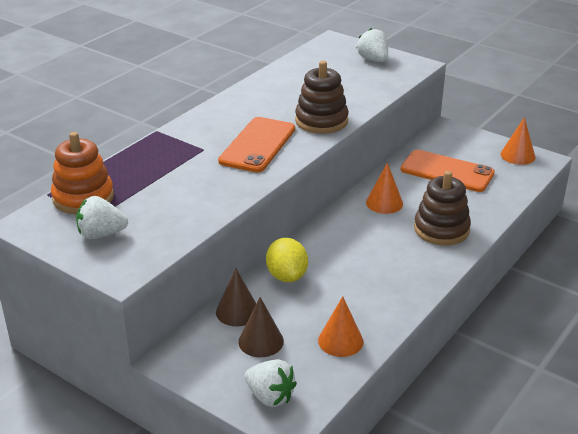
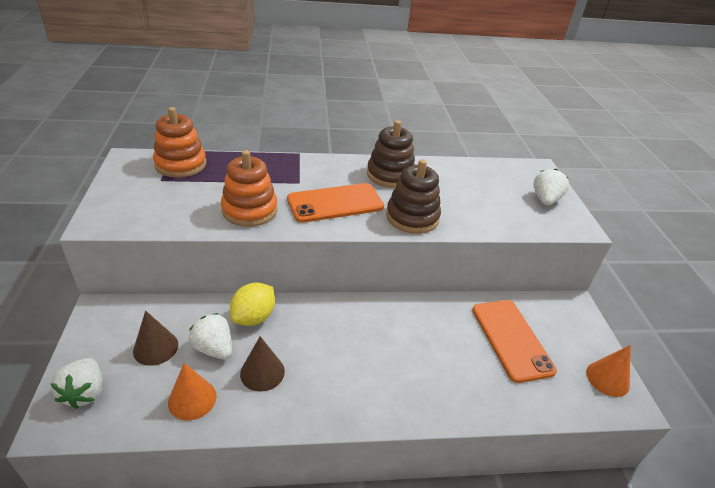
camera: 45 degrees right, 5 degrees up
(101, 234) = (140, 191): white strawberry -> white strawberry (214, 348)
(212, 188) = (249, 210): none -> orange stacking toy
(237, 311) = (184, 314): brown cone -> brown cone (262, 372)
(384, 203) = (414, 322): orange cone -> none
(441, 229) = (420, 383): brown stacking toy -> brown stacking toy (390, 175)

